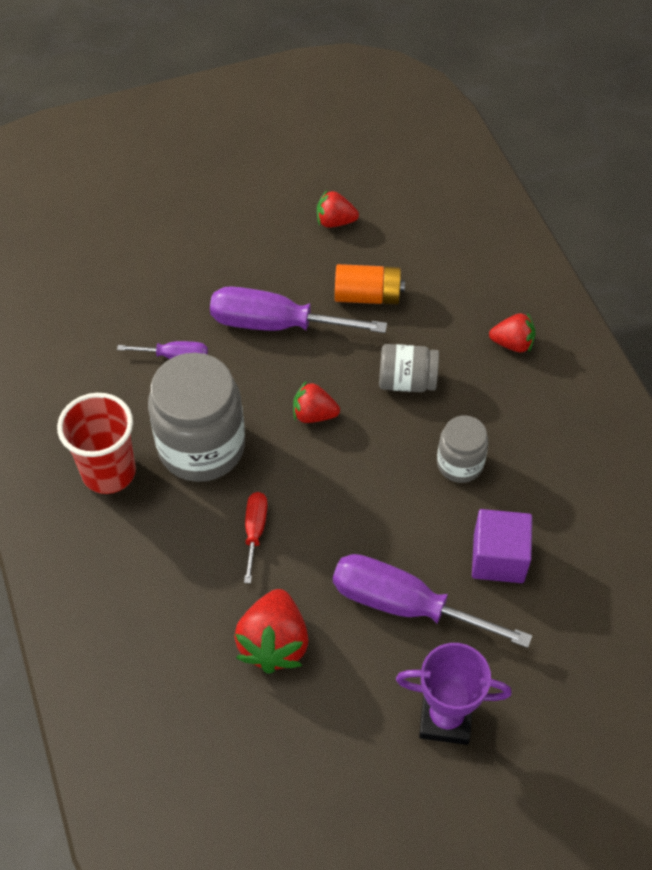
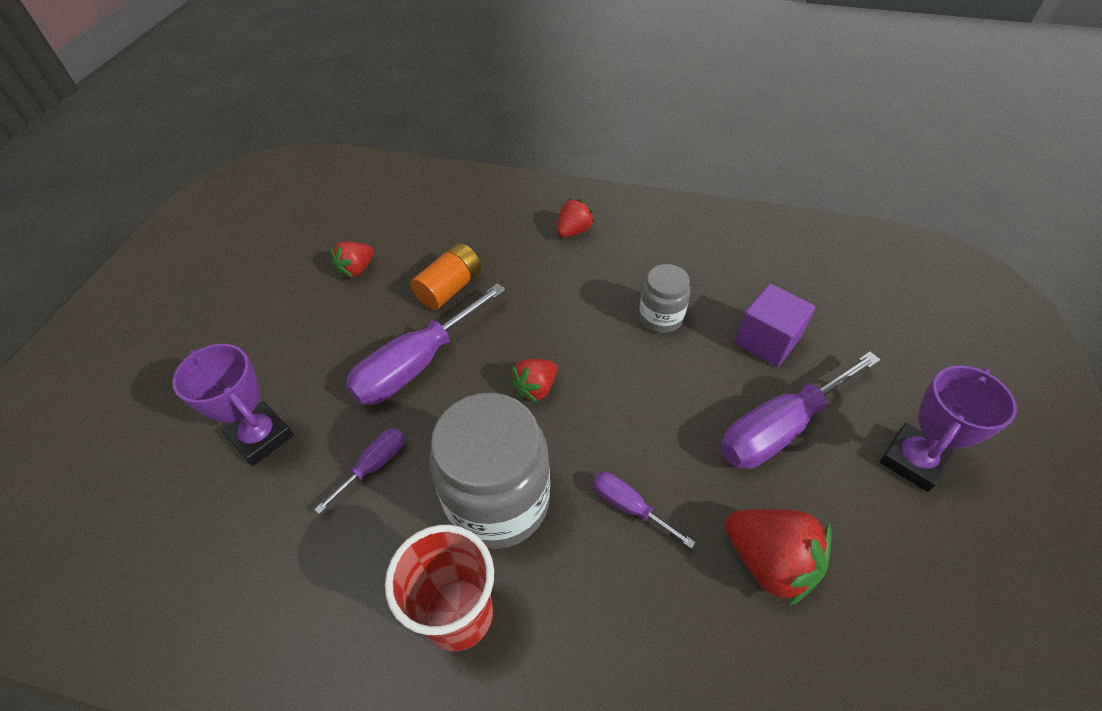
camera: 55 degrees left, 5 degrees down
(149, 277) = (261, 437): none -> purple trophy
(255, 531) = (629, 507): red screwdriver -> purple screwdriver
(407, 381) = (555, 308): grey jar -> none

